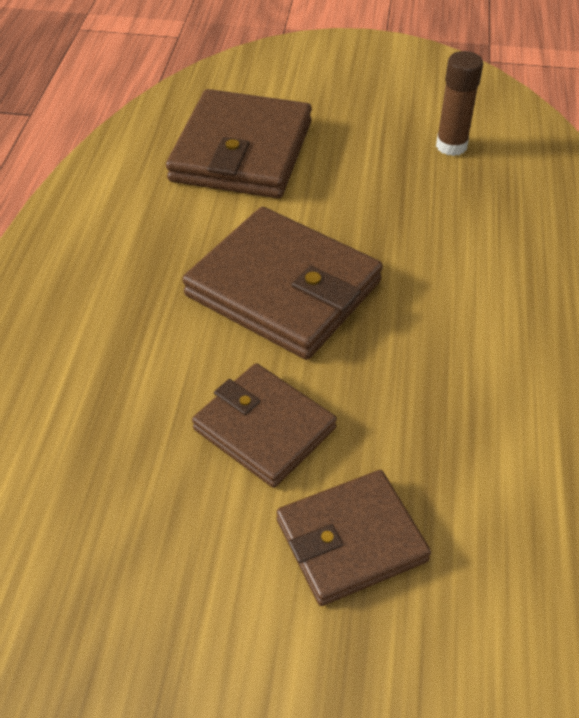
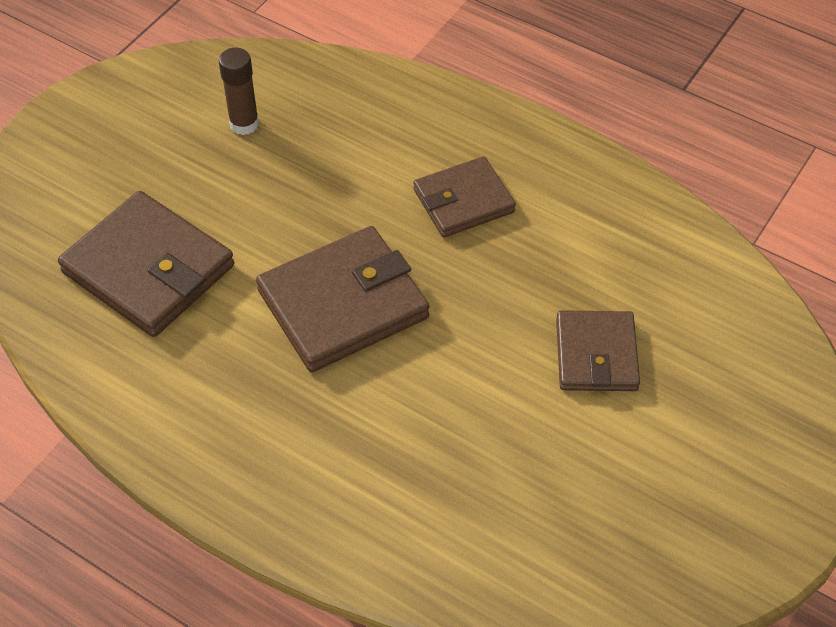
camera: 65 degrees left, 5 degrees up
(264, 428) = (478, 369): brown wallet -> brown wallet (463, 201)

